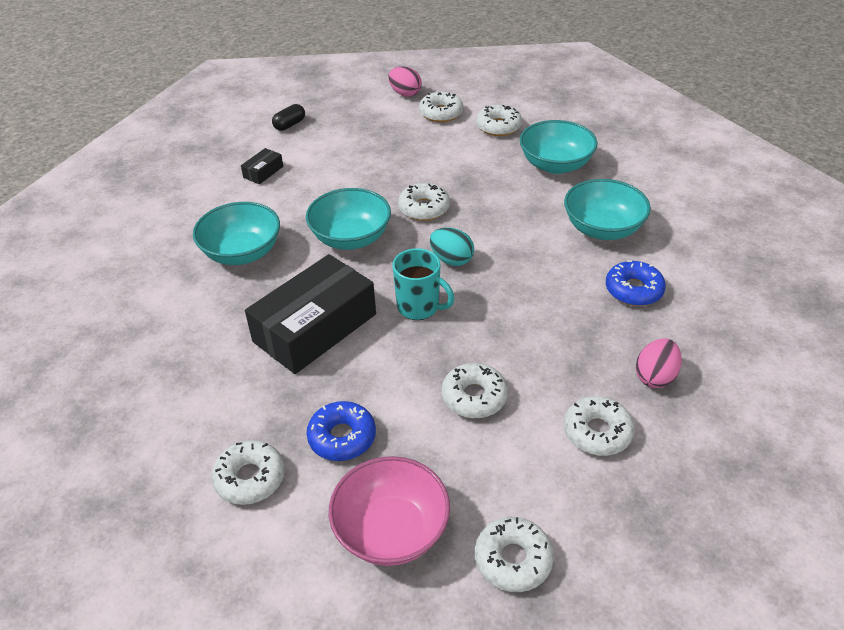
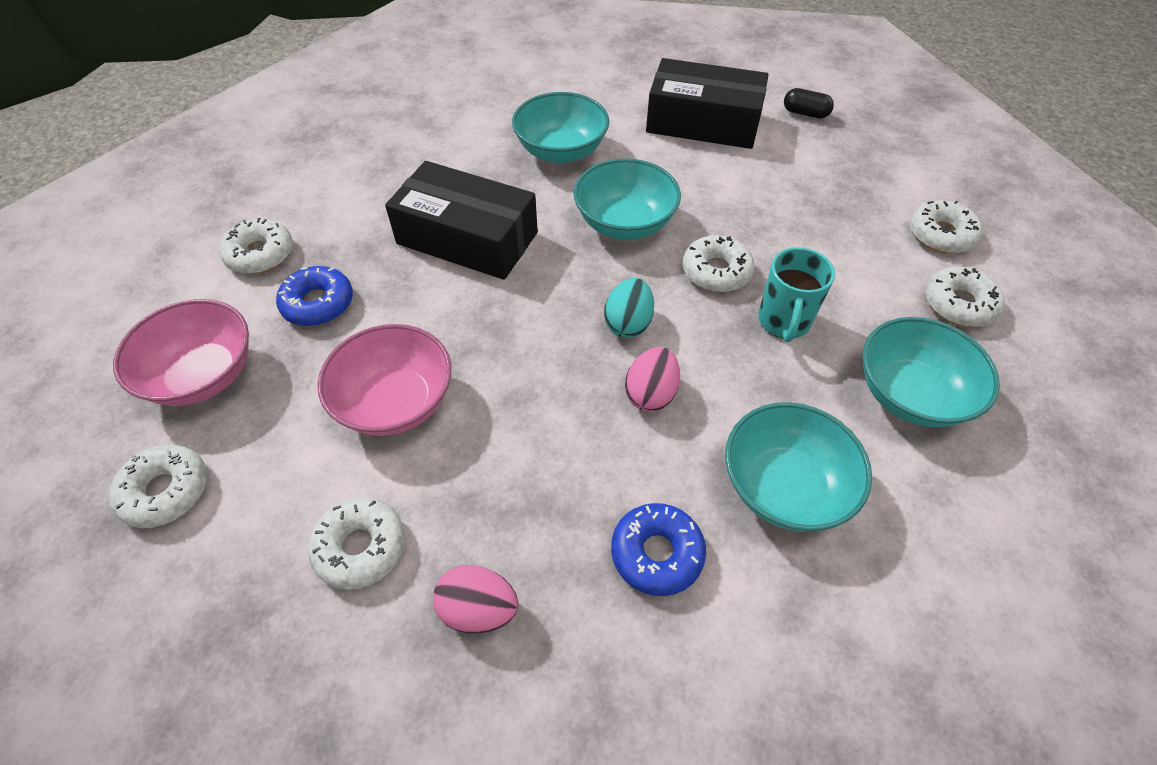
camera: 70 degrees right, 10 degrees up
(263, 172) = (703, 122): black box -> black box, size x2.42
(405, 93) = (957, 188): pink egg -> pink egg (651, 394)
(419, 307) = (529, 315): turquoise mug -> turquoise mug (783, 322)
(474, 397) = (395, 402): white donut -> pink bowl

